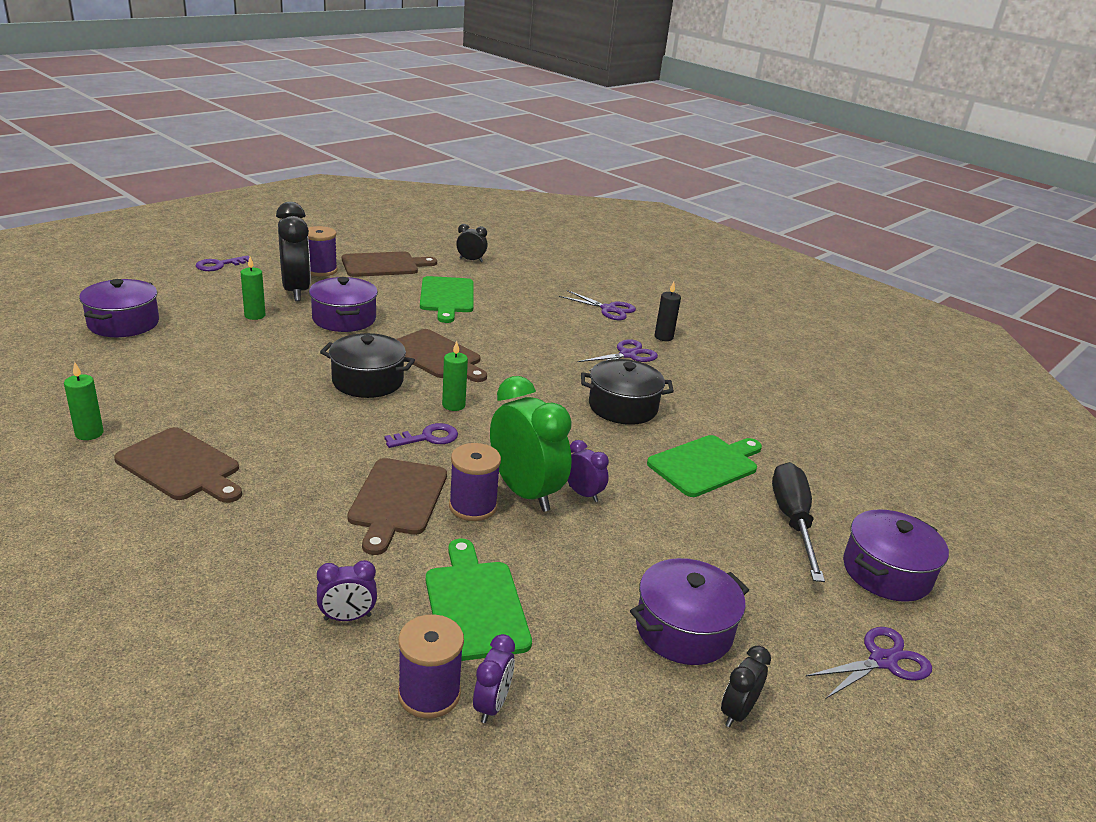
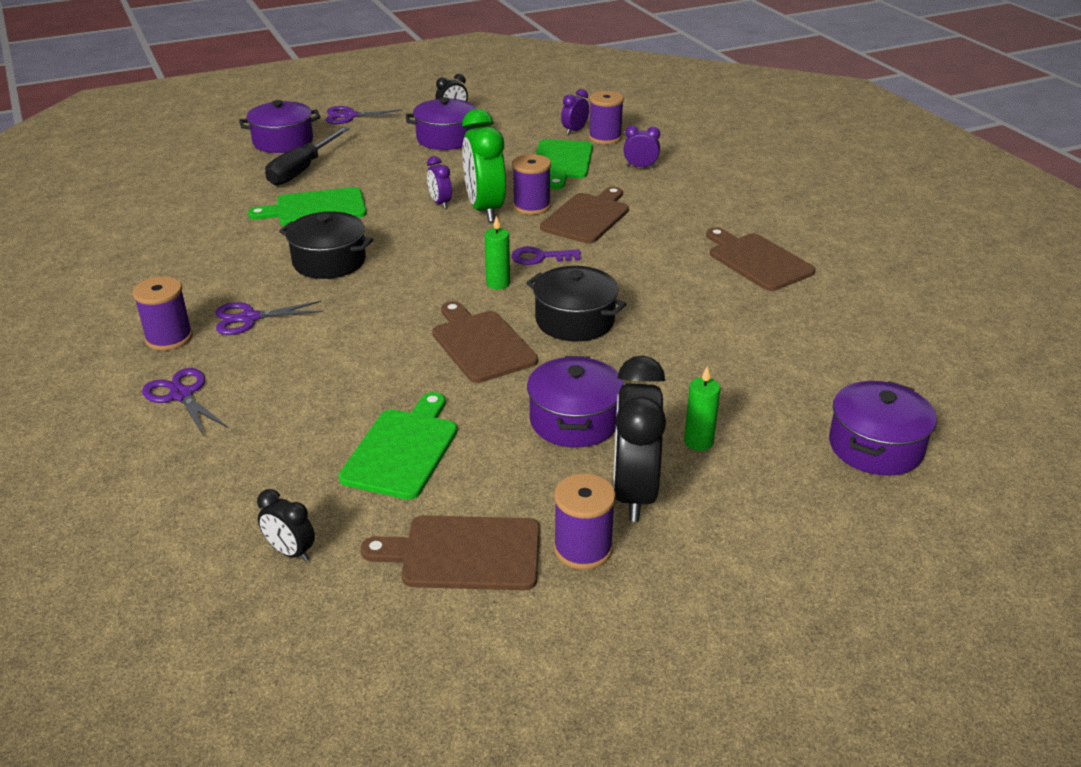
camera: 155 degrees left, 5 degrees up
(89, 433) = (847, 298): green candle -> none
(219, 265) = (765, 587): purple key -> none
(663, 337) = (169, 338): black candle -> purple spool

